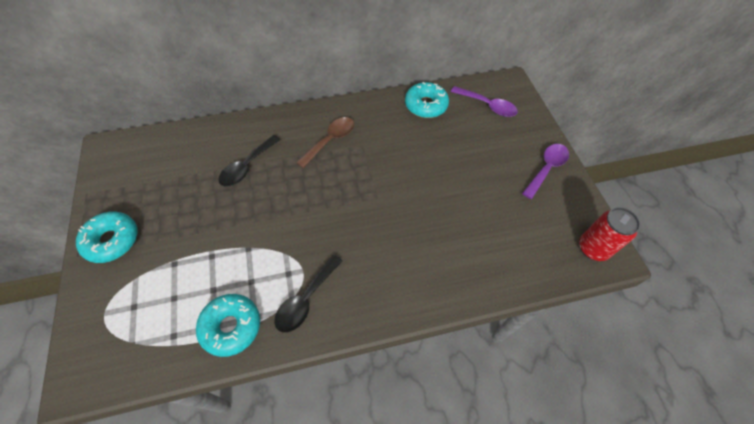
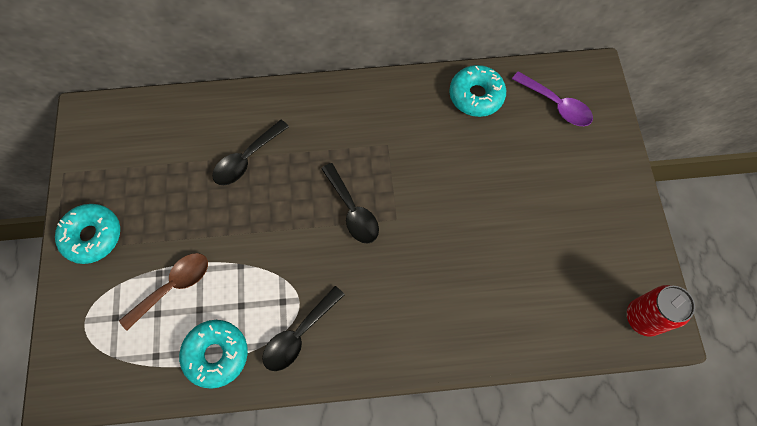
camera: 10 degrees right, 10 degrees up
(330, 141) = (349, 134): brown spoon -> brown spoon (173, 287)
(340, 195) = (352, 210): none -> black spoon
(546, 169) = (612, 205): purple spoon -> none

